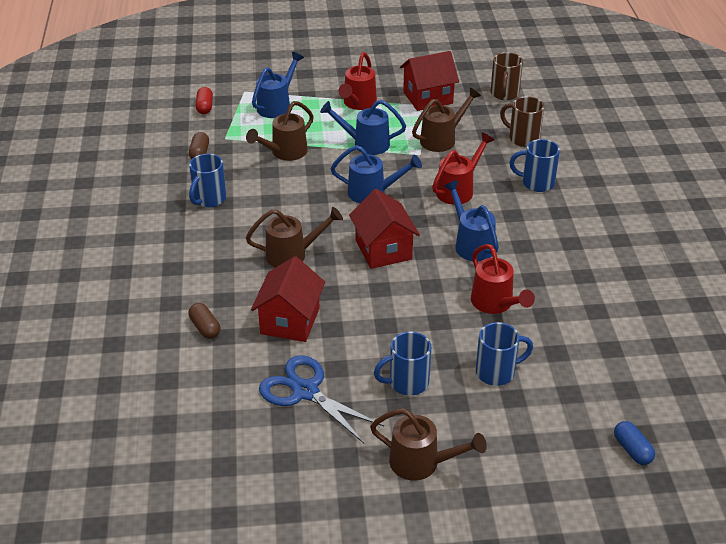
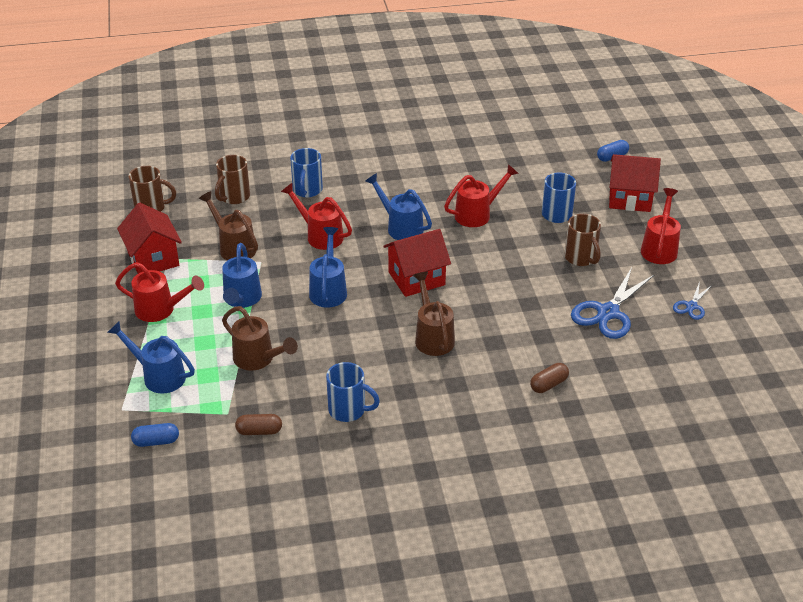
camera: 95 degrees left, 0 degrees up
(205, 107) = (156, 441): red capsule -> blue capsule
(290, 321) = (526, 330): red house -> red house (630, 198)
(304, 472) = (691, 306): none -> blue scissors
(407, 383) = (581, 258): blue mug -> brown mug
(421, 463) = (659, 248): brown watering can -> red watering can
(471, 244) = (401, 227): blue watering can -> blue watering can turned 75 degrees clockwise

